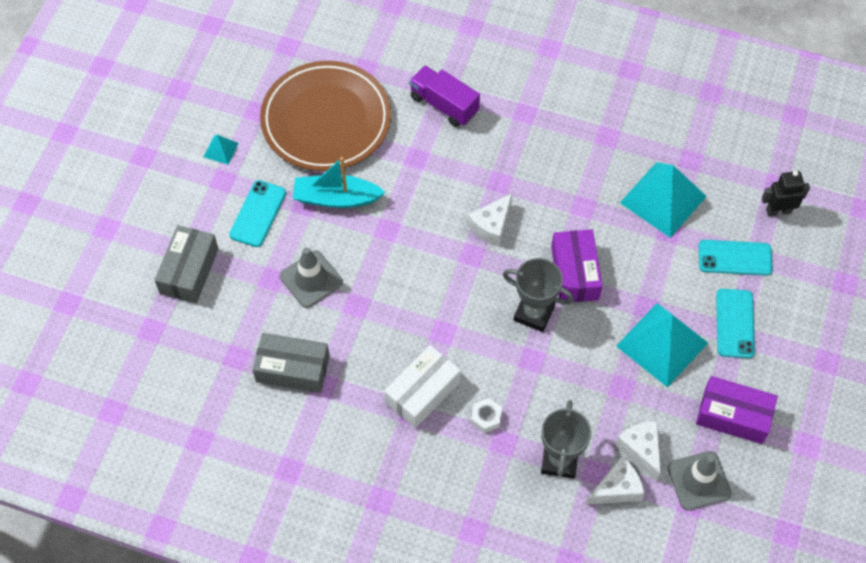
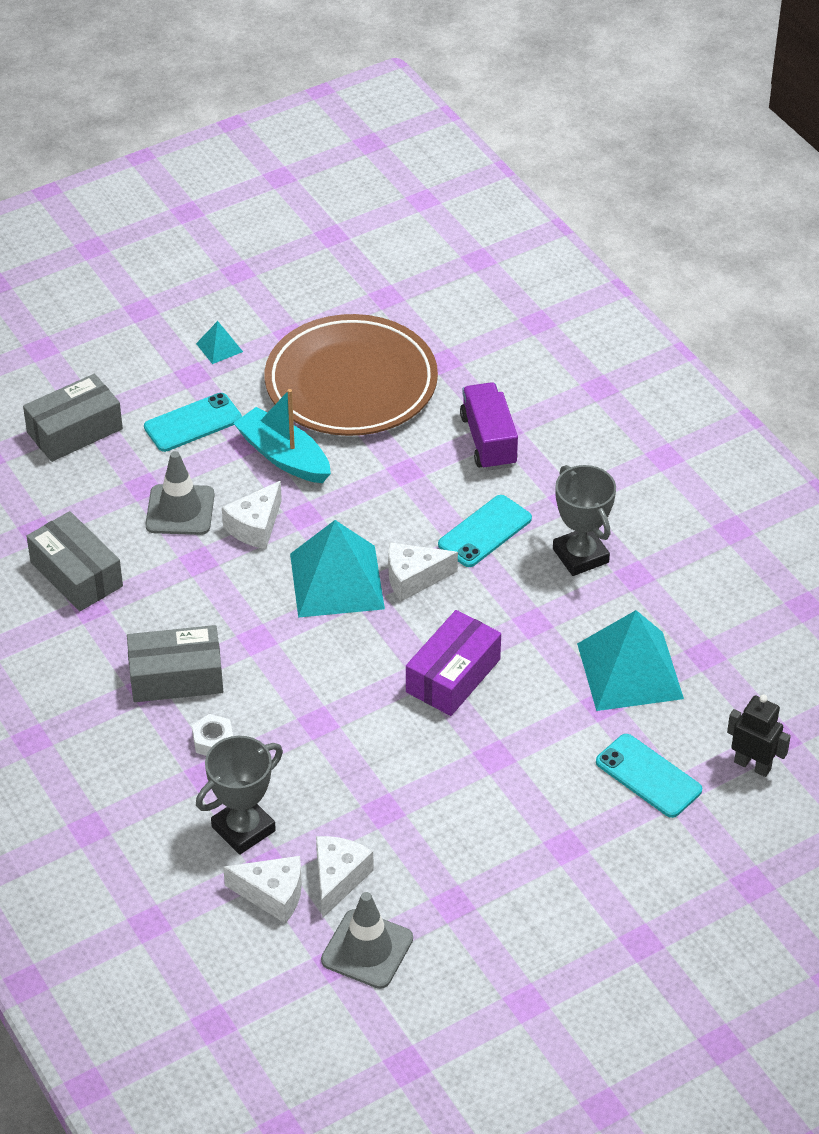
camera: 40 degrees right, 15 degrees down
(367, 258) = (255, 526): none -> white cheese
(422, 392) = (176, 677): white box -> grey box
(534, 313) = (368, 683): grey trophy -> grey trophy (580, 556)
(662, 344) = (472, 800): turquoise pyramid -> turquoise pyramid (337, 581)
(733, 415) = (474, 918): purple box -> none
(734, 323) = (576, 836): turquoise phone -> turquoise phone (484, 531)

